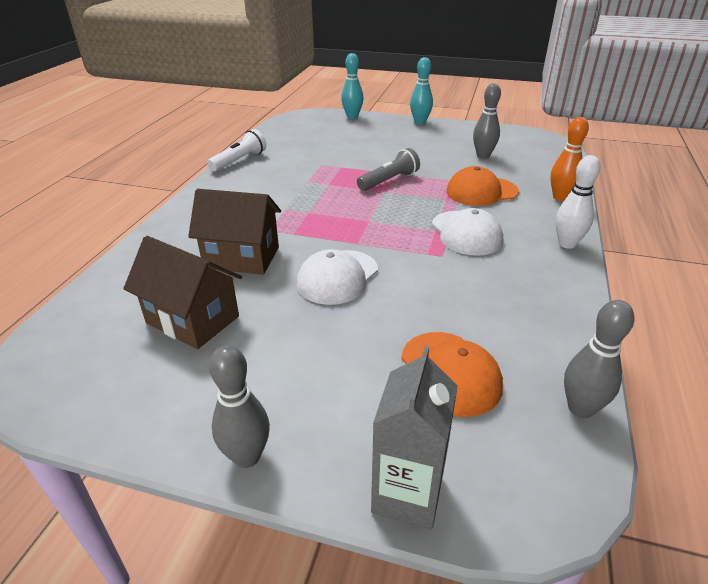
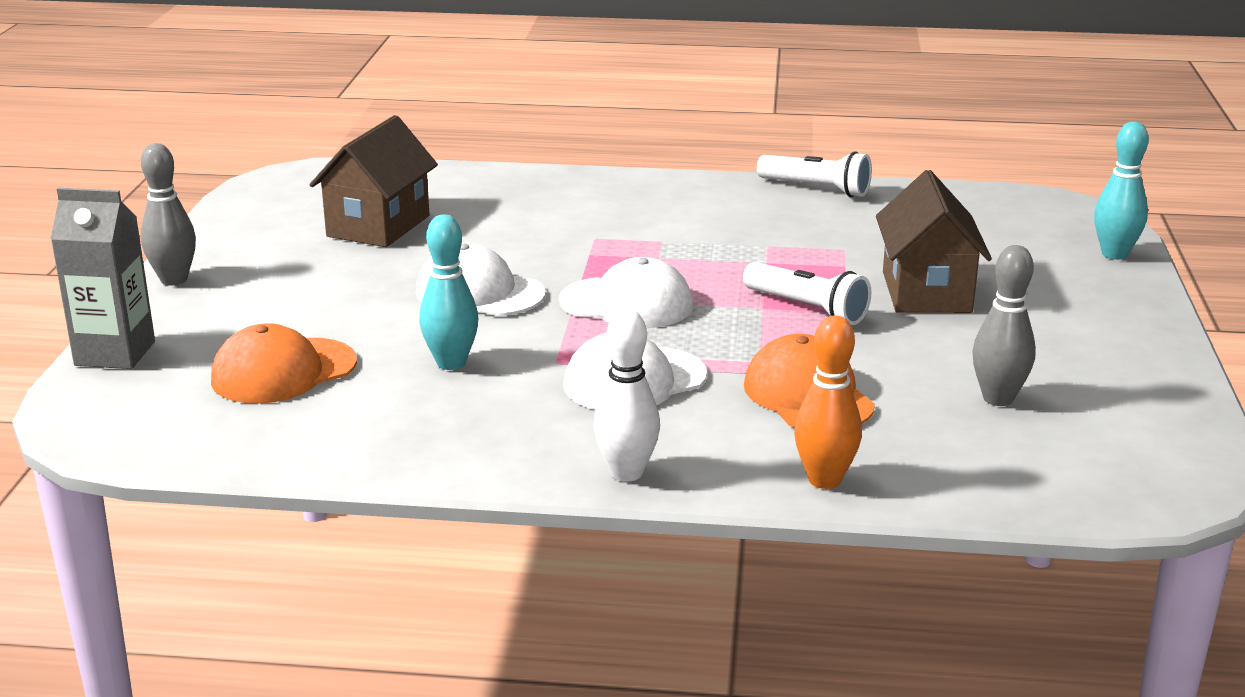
camera: 80 degrees right, 10 degrees down
(242, 257) = (514, 231): brown house -> brown house (926, 292)
(369, 227) = (627, 303): none -> white cap
(389, 181) = (807, 309): grey flashlight -> white flashlight
(420, 122) = (1149, 325): turquoise bowling pin -> turquoise bowling pin (451, 363)
(580, 408) = (215, 452): grey bowling pin -> none

